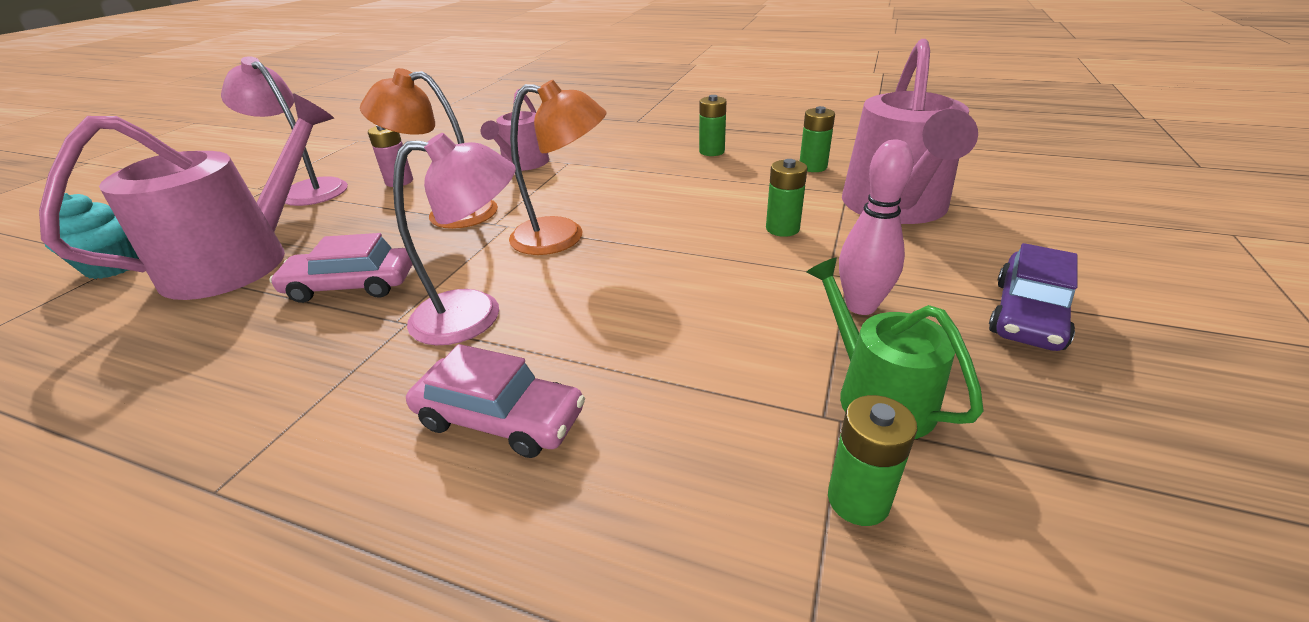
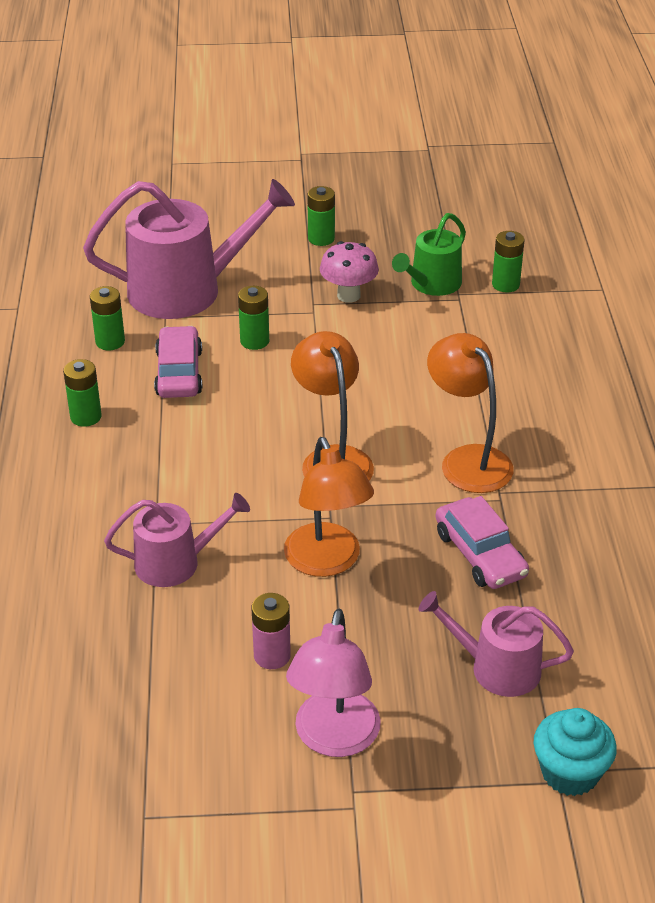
camera: 115 degrees left, 5 degrees up
(241, 260) = (497, 668): pink watering can -> pink watering can, size x0.56
(475, 315) = (467, 460): pink lamp -> orange lamp
(500, 418) = (544, 405): pink car -> pink car (179, 373)
(861, 306) = (348, 295): pink bowling pin -> pink mushroom
(1027, 314) = (321, 238): purple car -> green battery

